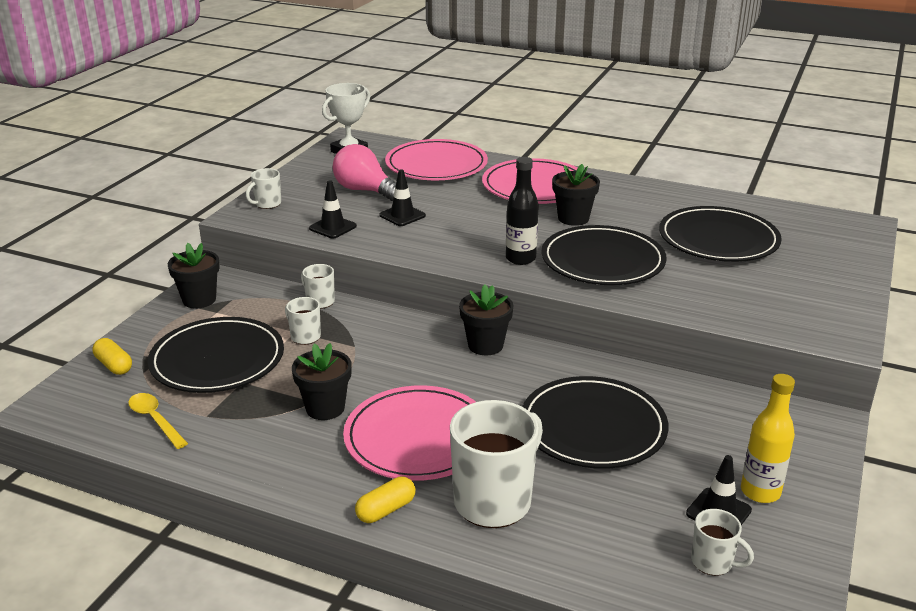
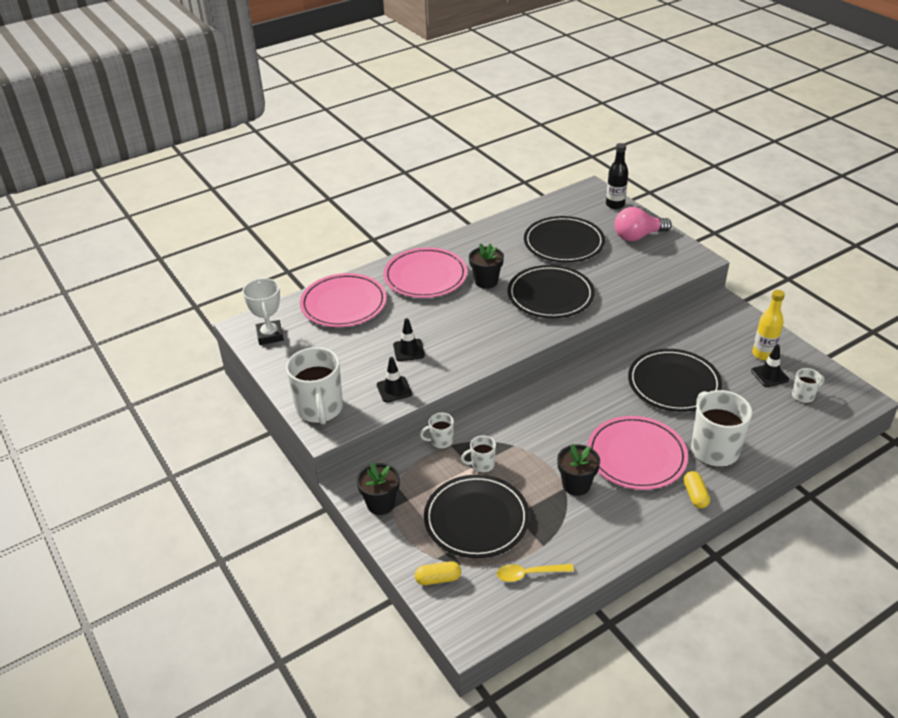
camera: 55 degrees left, 10 degrees up
(267, 204) = (320, 409): white mug -> white mug, size x2.05
(365, 191) = (350, 353): pink light bulb -> pink light bulb (638, 236)
(485, 345) = (560, 388): black flower pot -> none
(520, 259) = (518, 325): black bottle -> black bottle (615, 205)

